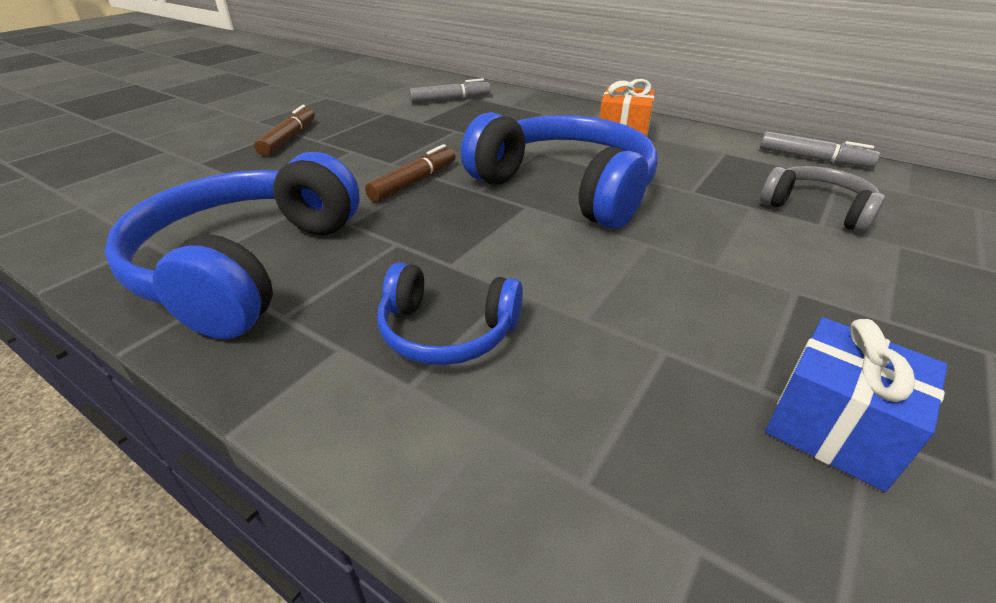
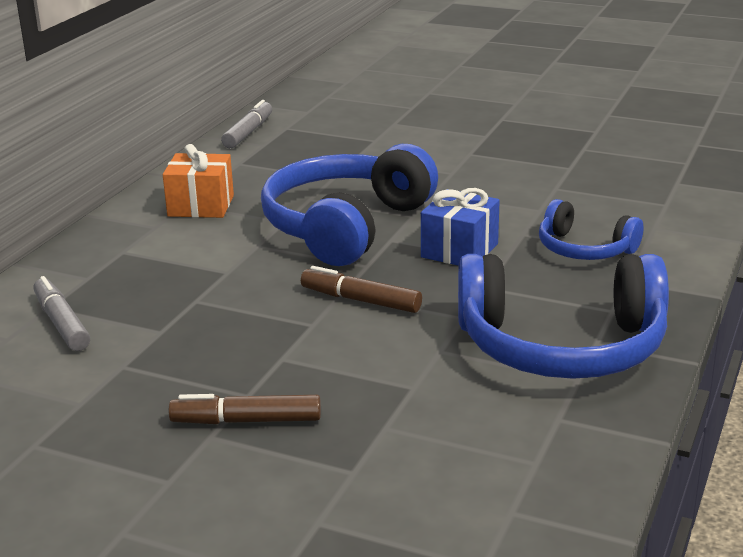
camera: 100 degrees left, 10 degrees down
(447, 331) = (584, 249): blue headphones -> blue headphones turned 120 degrees clockwise
(817, 209) = (350, 139): grey headphones -> none
(834, 428) = (586, 155): blue gift -> blue gift (459, 250)

